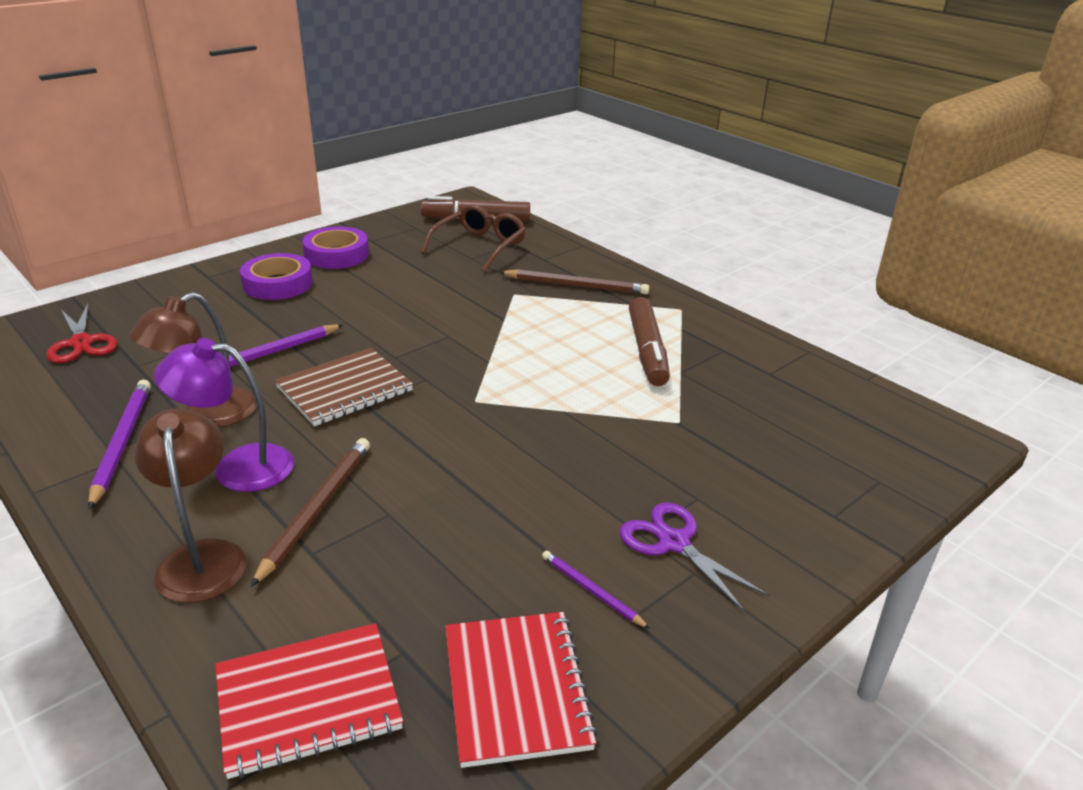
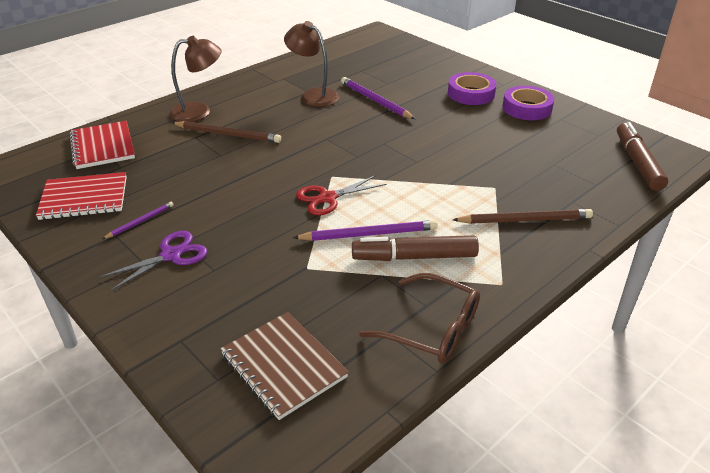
camera: 90 degrees right, 5 degrees up
(81, 343) = (381, 53): red scissors -> red scissors (328, 198)
(122, 443) = (288, 79): purple pencil -> purple pencil (369, 234)
(238, 467) = (266, 110): purple lamp -> none
(345, 389) = (341, 130): brown notebook -> brown notebook (283, 366)
(479, 246) = (579, 167): brown glasses -> brown glasses (432, 329)
(576, 285) = (524, 220): brown pencil -> brown pencil turned 105 degrees counterclockwise

